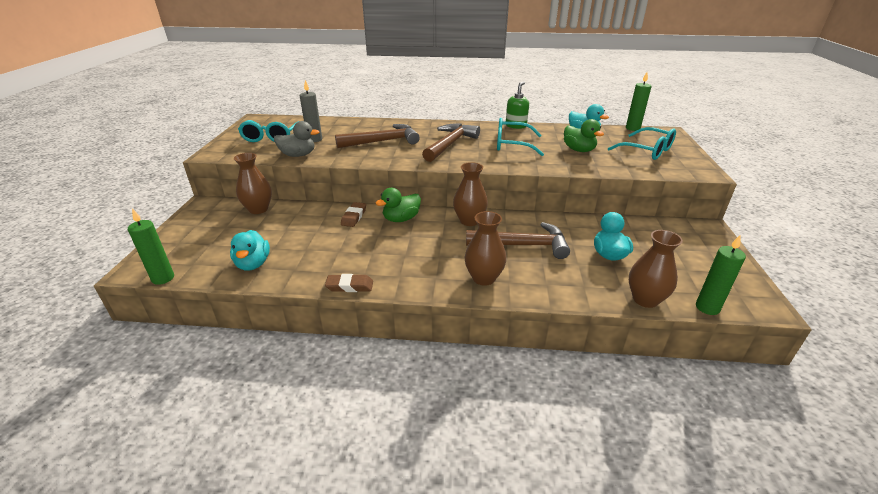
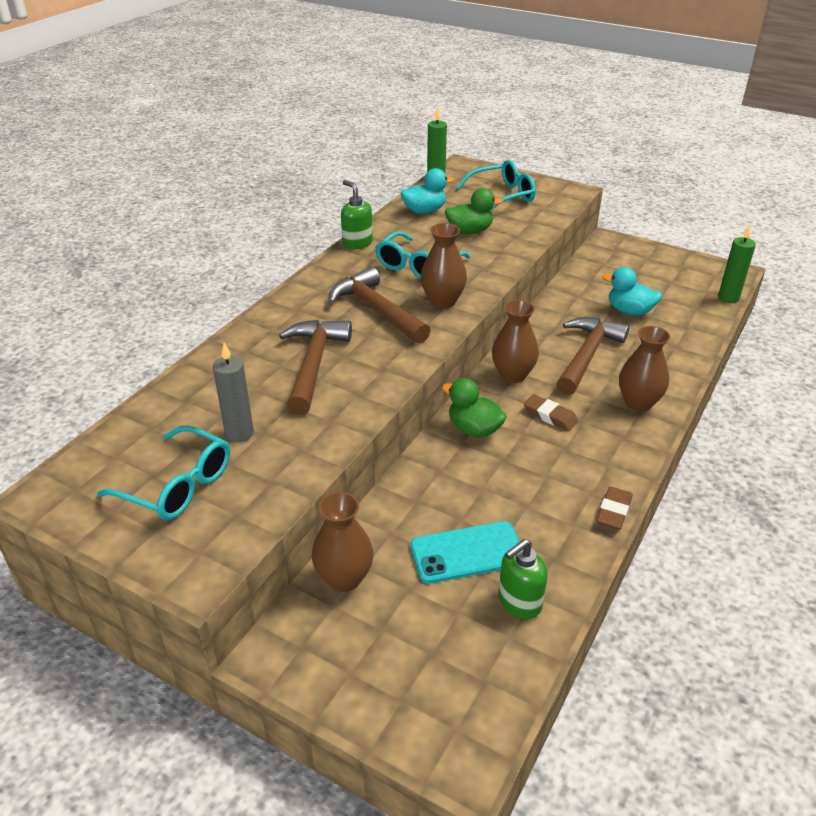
camera: 65 degrees left, 5 degrees up
(163, 278) = (511, 722): green candle -> none
(253, 264) = (519, 602): turquoise duck -> green soap dispenser
(289, 239) = (467, 553): none -> turquoise phone
(298, 155) = (296, 463): grey duck -> none
(354, 217) = (440, 472): brown eraser -> brown eraser (550, 416)
(401, 219) = (474, 429): green duck -> green duck turned 135 degrees clockwise
(645, 299) = (707, 322): brown vase -> brown vase (442, 301)

